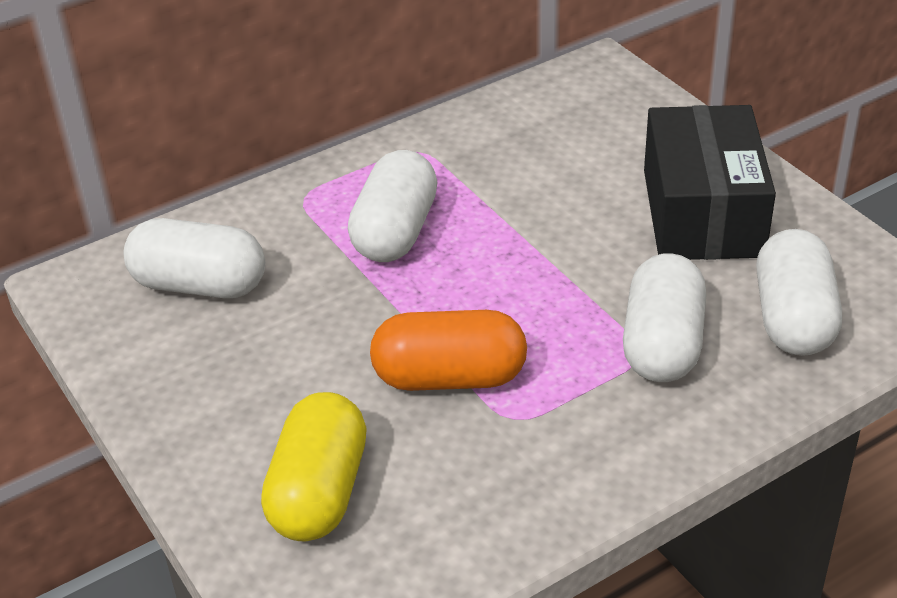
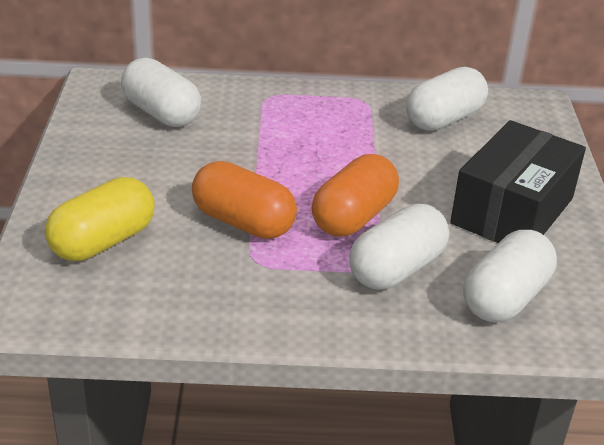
camera: 30 degrees right, 5 degrees down
(395, 232) = (301, 135): white capsule -> white capsule (444, 119)
(558, 306) = (353, 217): none -> orange capsule

